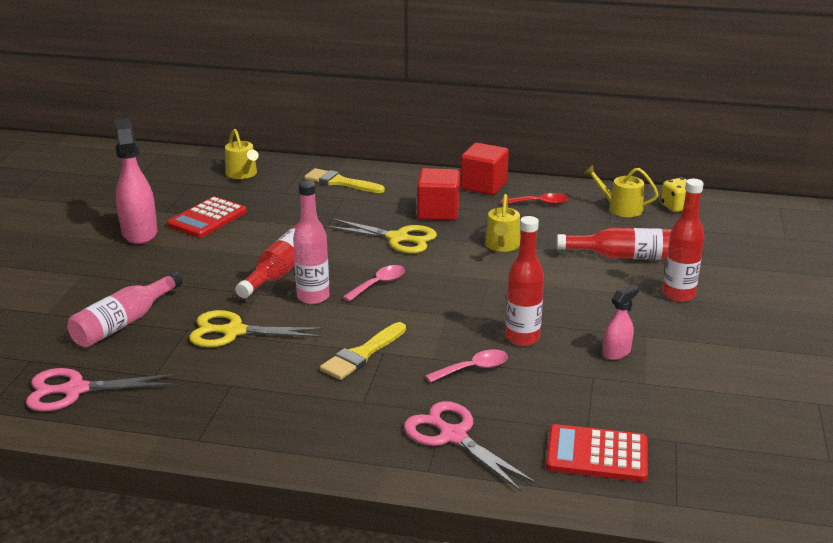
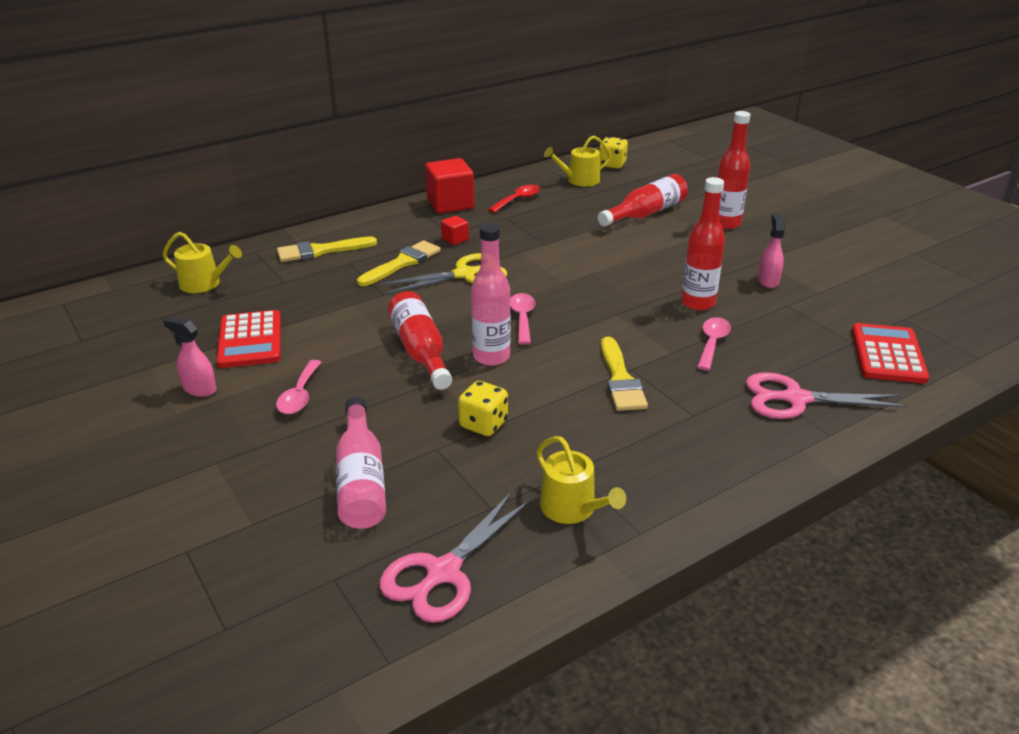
camera: 45 degrees left, 5 degrees up
(139, 233) = (199, 389): pink spray bottle -> pink spray bottle, size x0.53
(176, 262) = (299, 395): none -> pink spoon
(234, 332) = (483, 424): yellow scissors -> yellow dice
(373, 212) = (402, 263): none -> yellow brush
(438, 212) = (455, 239): red cube -> red cube, size x0.48
(502, 245) = (553, 243): yellow watering can -> yellow watering can (572, 509)
(597, 454) = (888, 354): red calculator -> red calculator turned 135 degrees clockwise

